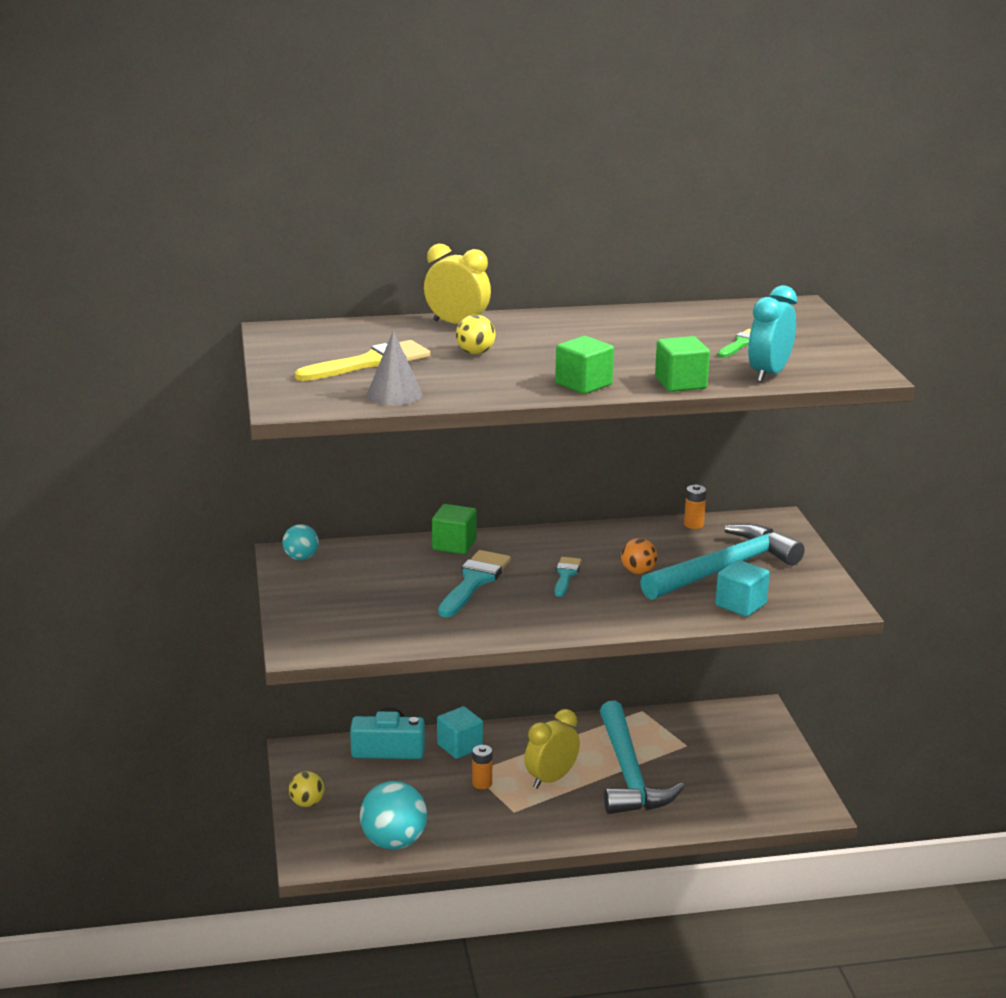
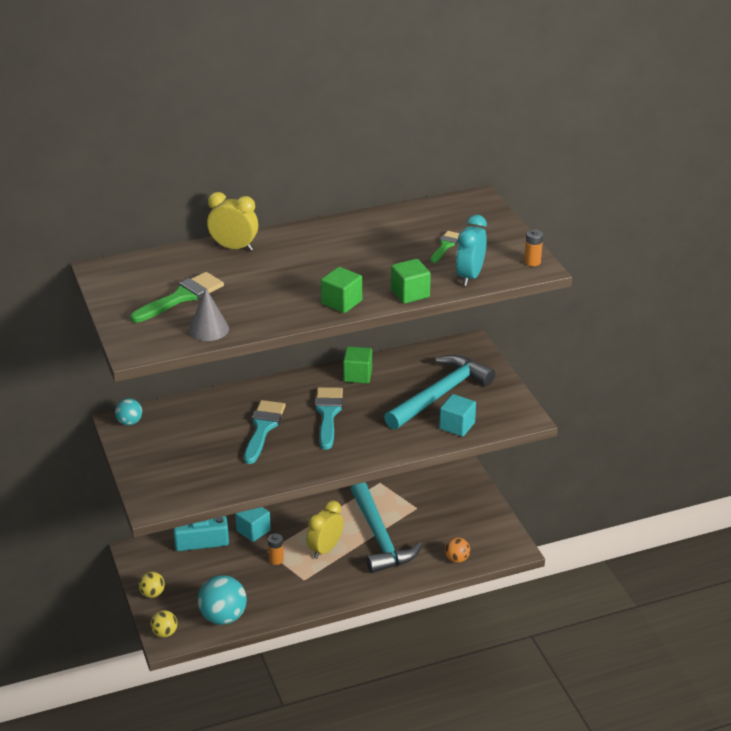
camera: 10 degrees left, 10 degrees up
(371, 363) = (182, 297): yellow brush -> green brush
(454, 545) = (240, 396): green cube -> green cube (357, 375)
(475, 353) = (255, 277): yellow ball -> yellow ball (165, 633)
(566, 575) = (328, 414): turquoise brush -> turquoise brush, size x1.71
(638, 572) = (379, 405): orange ball -> orange ball (457, 559)
(693, 524) = (411, 355): orange battery -> orange battery (532, 262)

